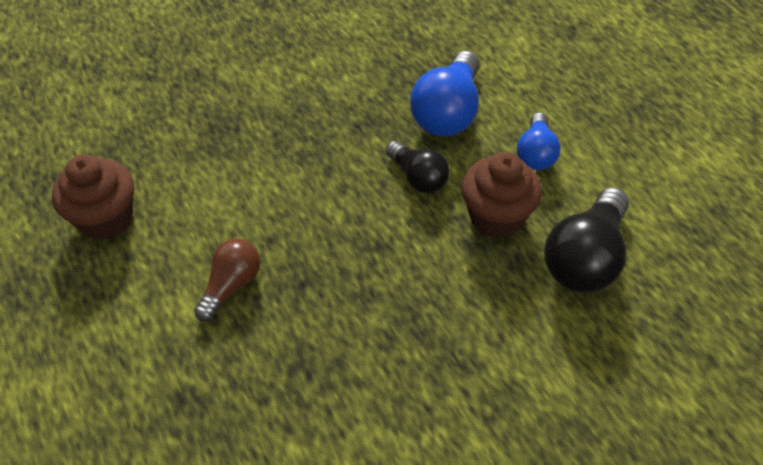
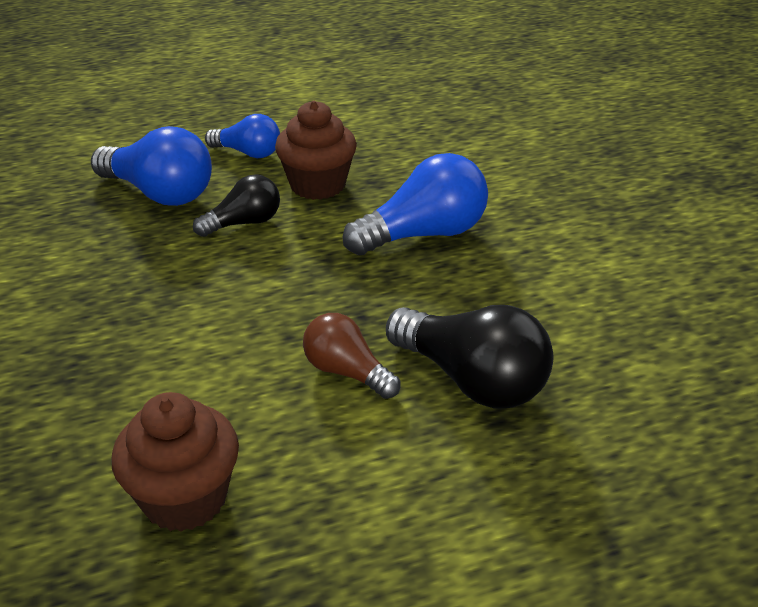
camera: 80 degrees left, 15 degrees down
(434, 314) = (423, 234): none -> blue light bulb
(585, 258) = (383, 149): black light bulb -> black light bulb (471, 380)

